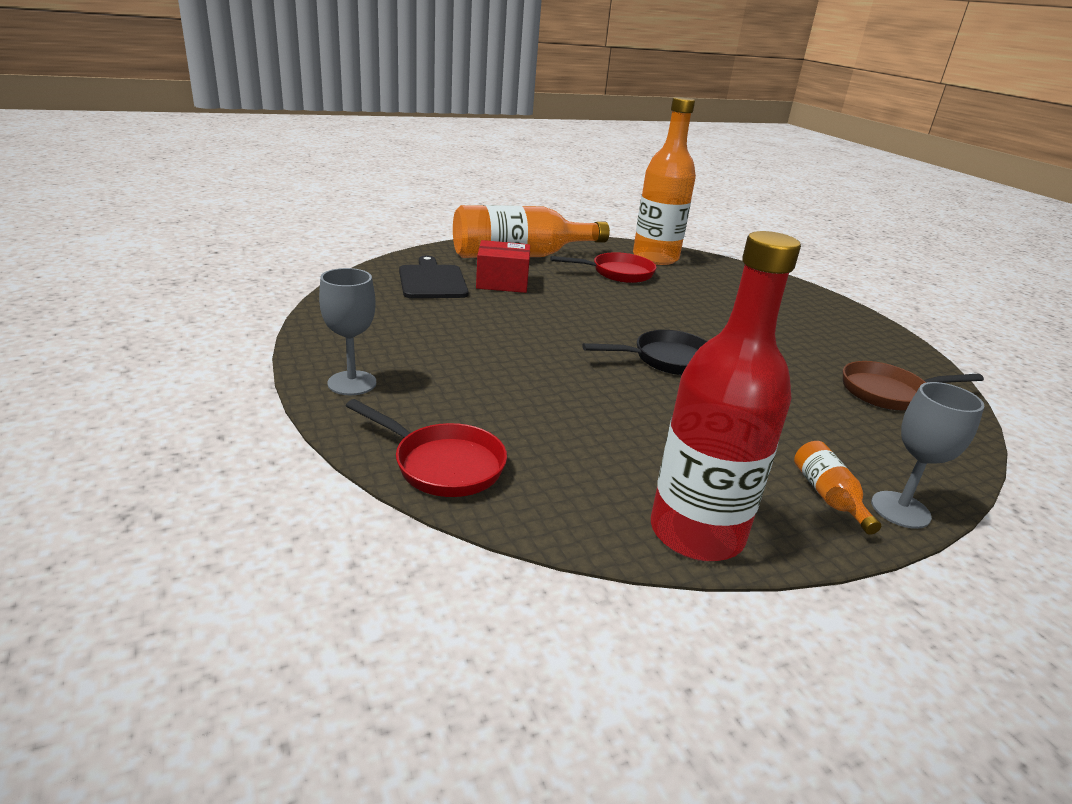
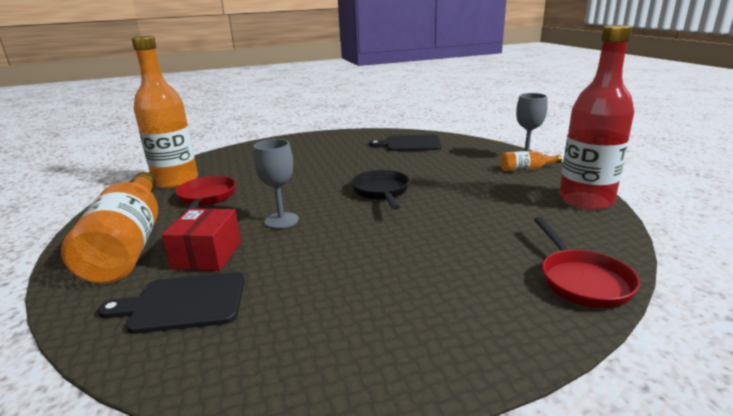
camera: 80 degrees left, 5 degrees down
(352, 383) = (471, 343): grey goblet -> grey goblet (281, 220)
(443, 464) = (582, 280): red pan -> red pan turned 135 degrees clockwise
(889, 393) = (410, 144): brown pan -> black cutting board

